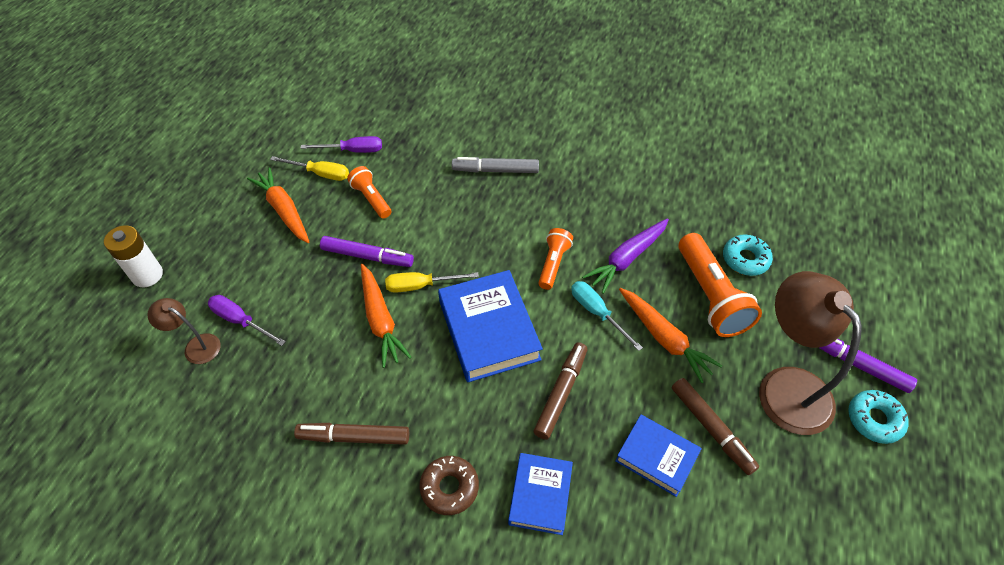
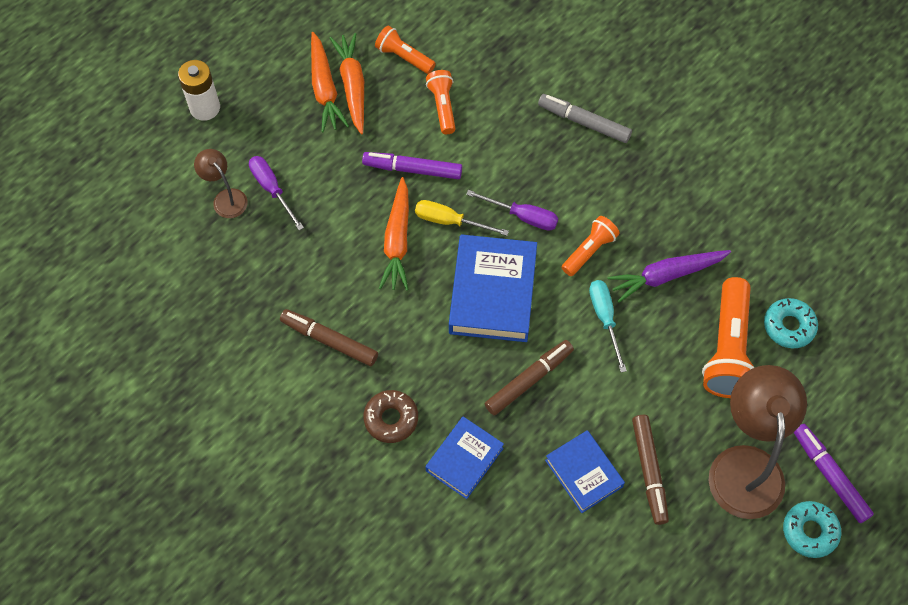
camera: 25 degrees right, 10 degrees up
(320, 174) = (404, 57): yellow screwdriver -> orange flashlight
(353, 151) = (447, 41): purple screwdriver -> purple screwdriver (522, 216)
(367, 256) = (412, 169): purple marker -> purple marker turned 150 degrees clockwise
(664, 338) = (655, 371): orange carrot -> orange carrot (325, 89)

